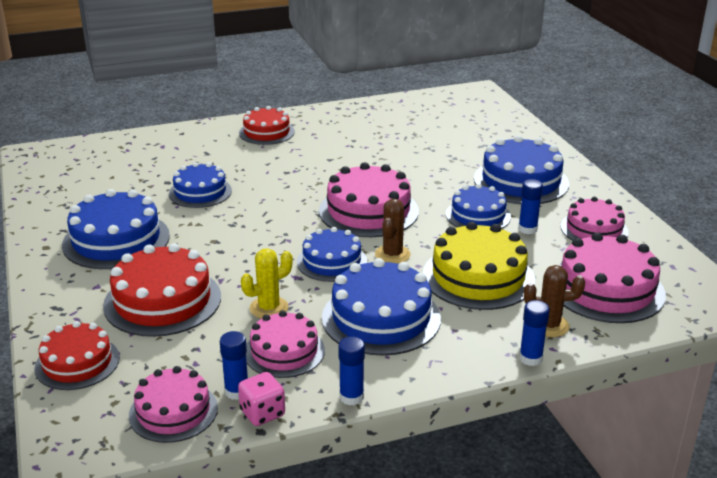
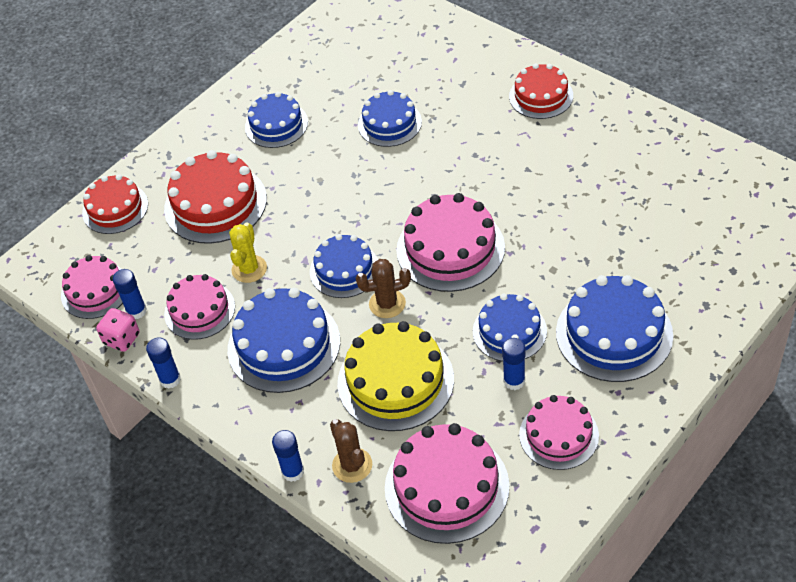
camera: 65 degrees right, 20 degrees up
(116, 240) = (276, 125): blue cake -> blue cake, size x0.65
(269, 308) = (249, 269): yellow cactus -> yellow cactus turned 75 degrees clockwise

